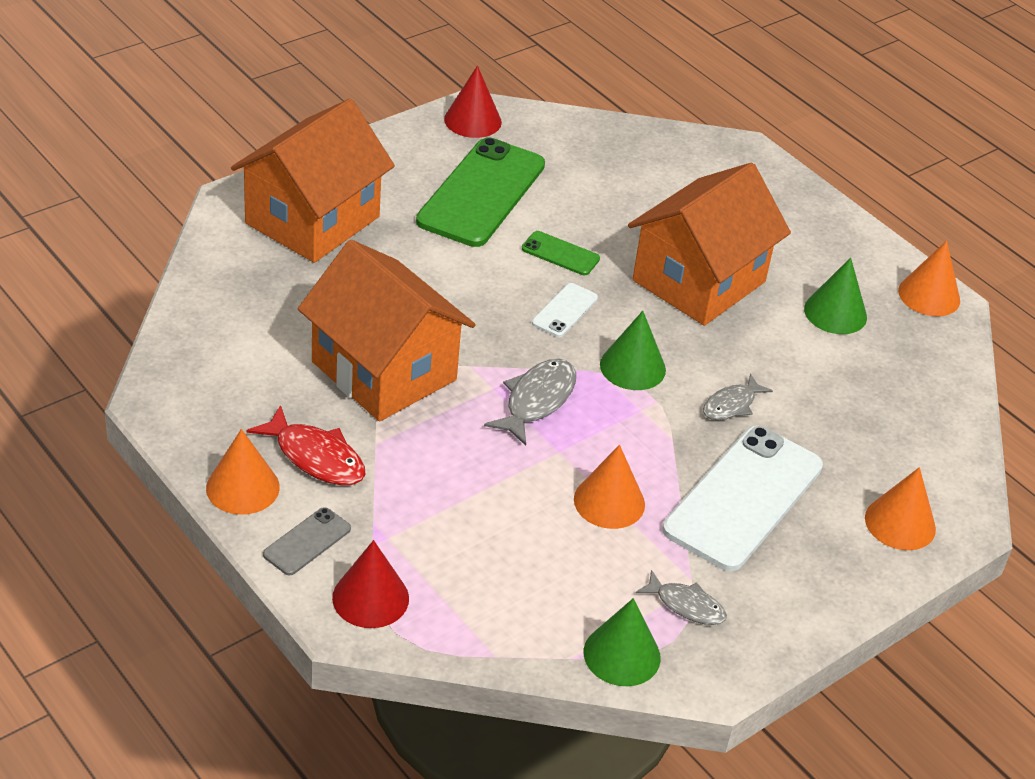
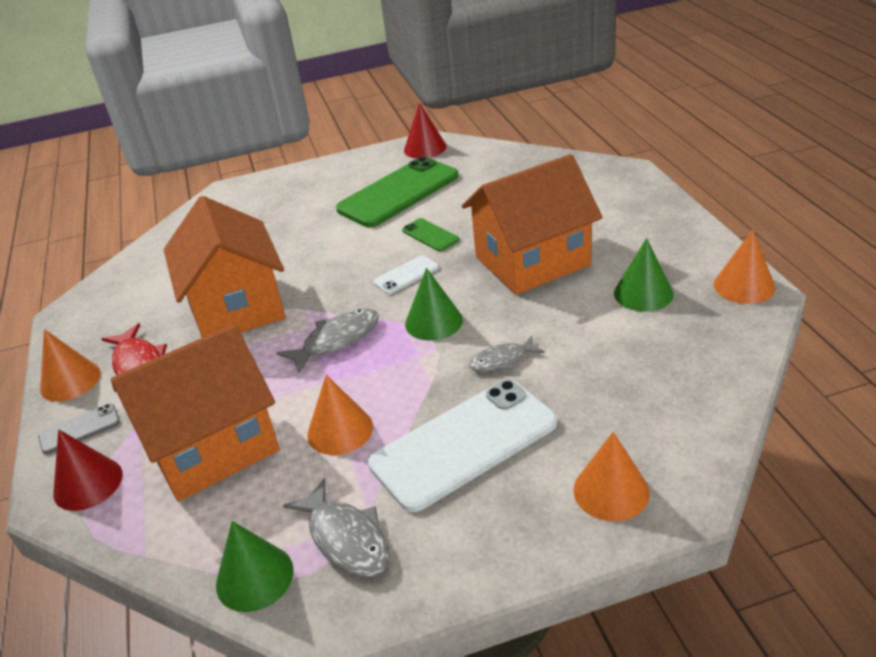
camera: 30 degrees right, 5 degrees down
(312, 220) = (267, 205): orange house -> orange house (212, 446)
(686, 605) = (346, 539): grey fish -> grey fish, size x1.51

